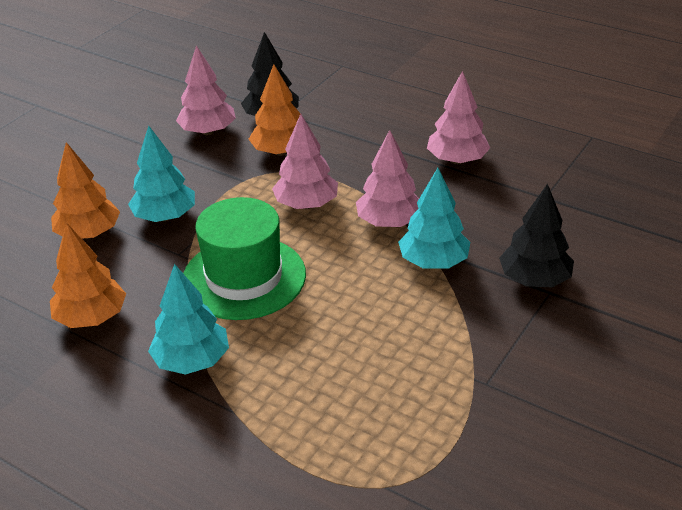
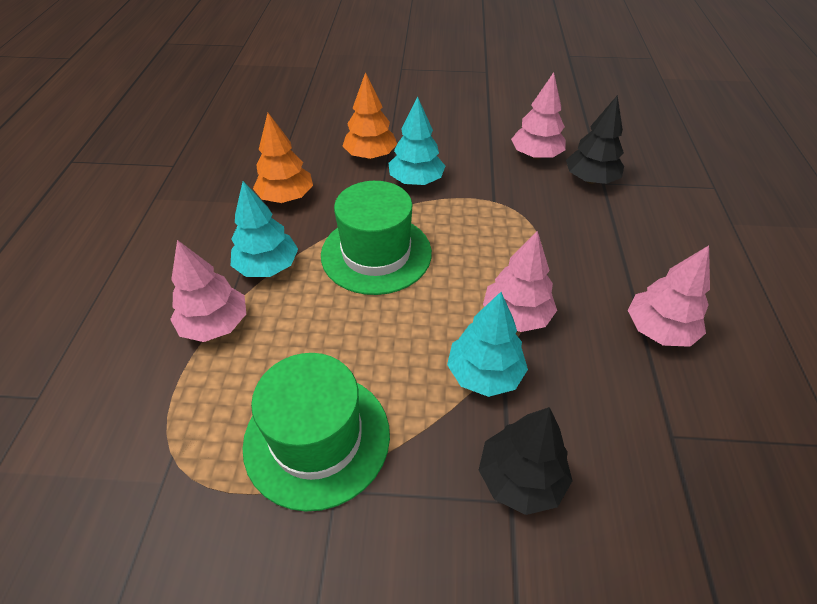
camera: 60 degrees right, 10 degrees up
(281, 151) = (550, 205): orange tree -> none
(306, 204) = (494, 250): pink tree -> pink tree (215, 325)
(430, 380) = (317, 438): none -> green hat

